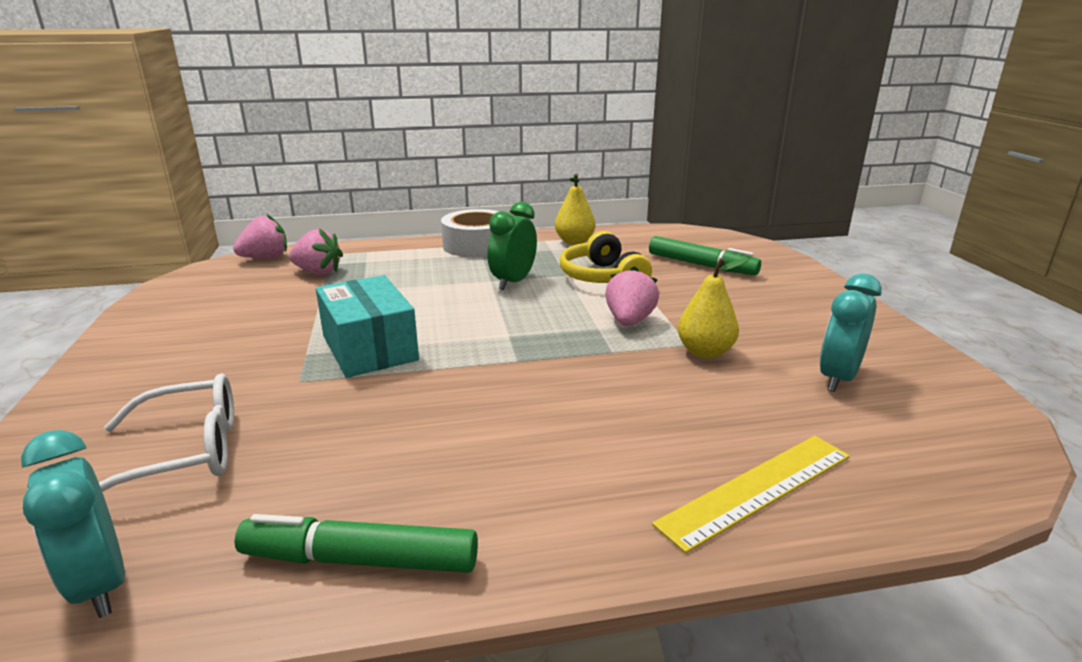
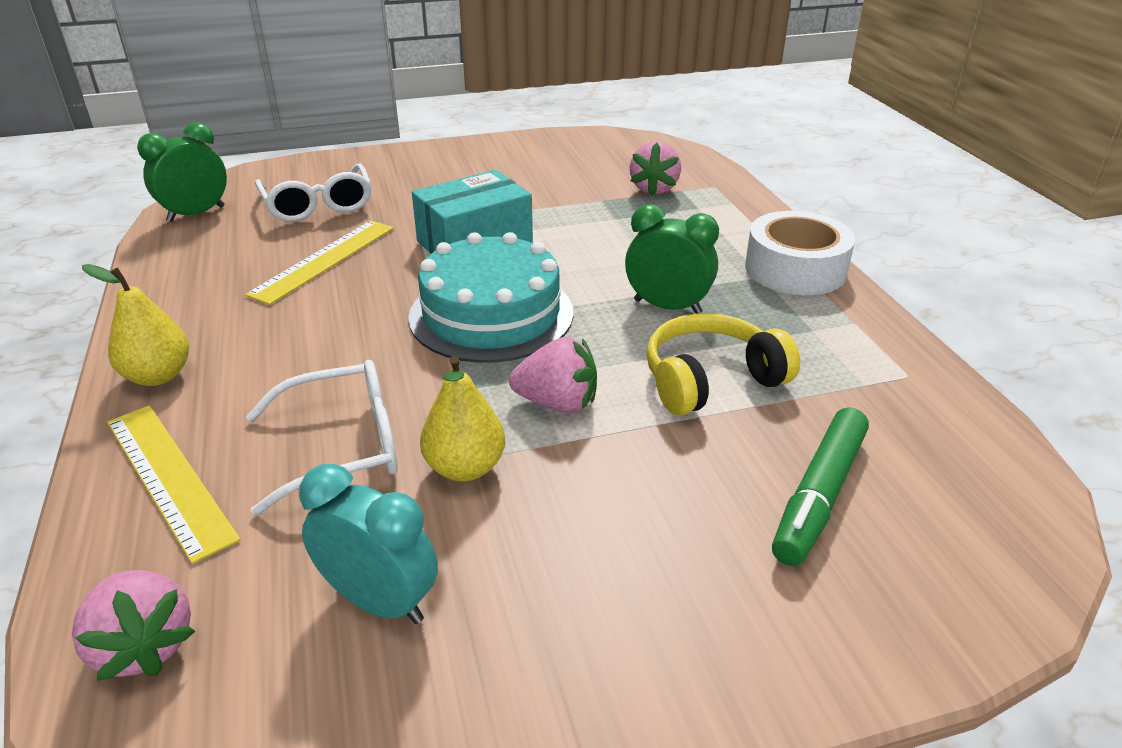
camera: 85 degrees right, 10 degrees up
(100, 584) = (196, 214): turquoise clock -> green clock
(265, 258) = (684, 157): pink strawberry -> pink strawberry (144, 646)
(356, 435) = (324, 260): none -> yellow ruler
(360, 560) = (176, 284): green marker -> none
(506, 341) = (491, 314): none -> turquoise cake
(574, 241) = (864, 351): yellow pear -> yellow pear (158, 376)
(693, 400) = (343, 447): none -> white glasses

